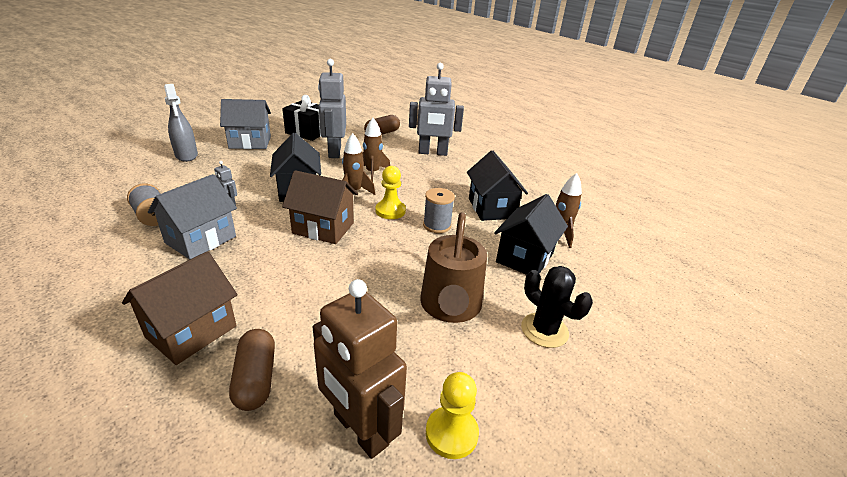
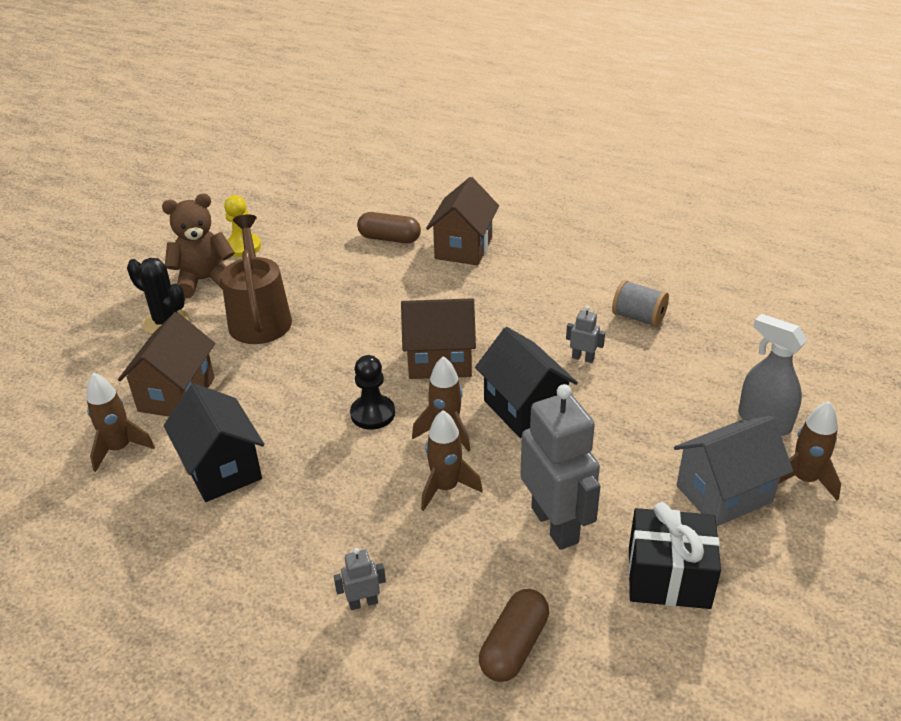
camera: 165 degrees right, 5 degrees up
(201, 239) = (553, 310): grey house -> none
(209, 138) = (804, 480): none -> brown rocket
(256, 379) = (389, 238): brown capsule -> brown capsule turned 45 degrees counterclockwise
(360, 430) = (303, 235): brown robot -> none
(390, 211) = (372, 414): yellow pawn -> black pawn
(432, 153) = (363, 602): grey robot -> grey robot, size x0.42
(437, 225) = (299, 409): grey spool -> none
(506, 380) = (204, 280): none -> brown teddy bear
(524, 257) = (177, 394): black house -> brown house

